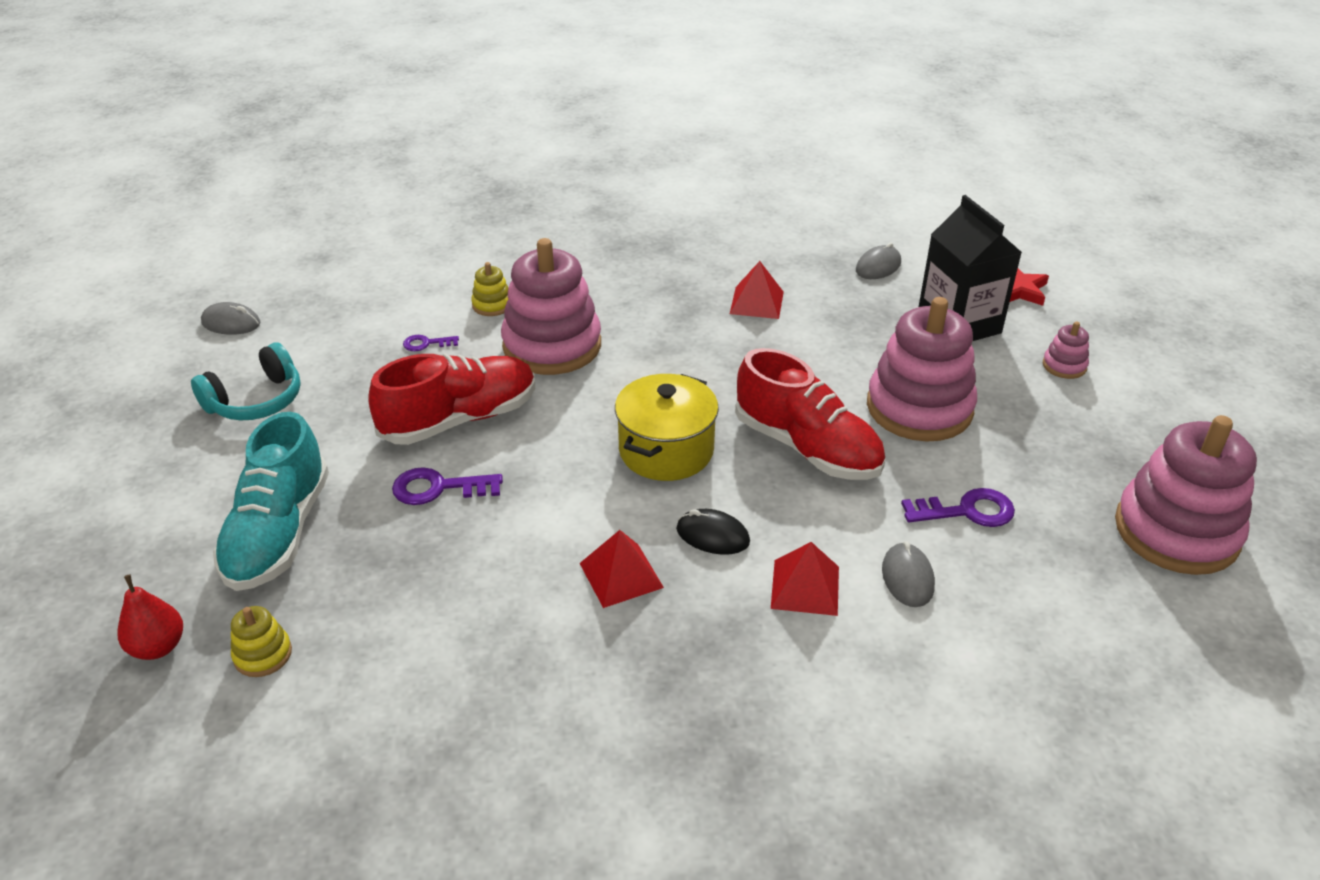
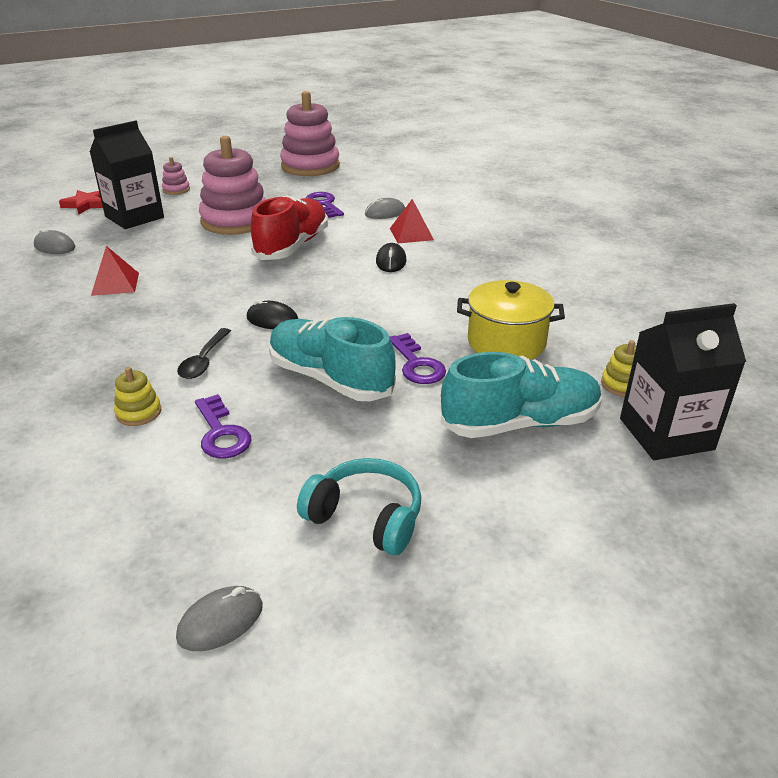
camera: 110 degrees left, 5 degrees down
(158, 647) = (666, 434): red pear -> black carton
(231, 323) = (220, 621): grey mouse -> grey mouse turned 60 degrees clockwise
(426, 344) = (221, 433): purple key -> purple key, size x1.70
(459, 419) = (330, 379): red shoe -> turquoise shoe
(552, 346) = (204, 361): pink stacking toy -> black spoon
(607, 400) = (272, 320): none -> black mouse
(621, 575) = (444, 281): red pyramid -> none
(666, 450) = (320, 287): yellow pot -> yellow pot (506, 342)

